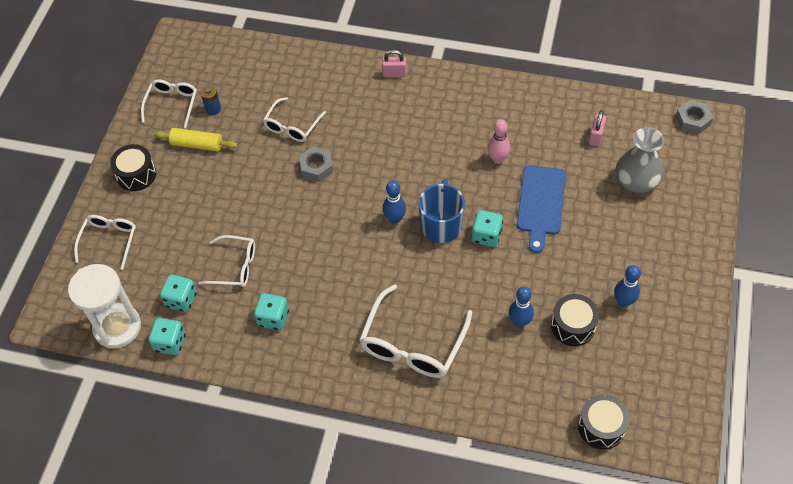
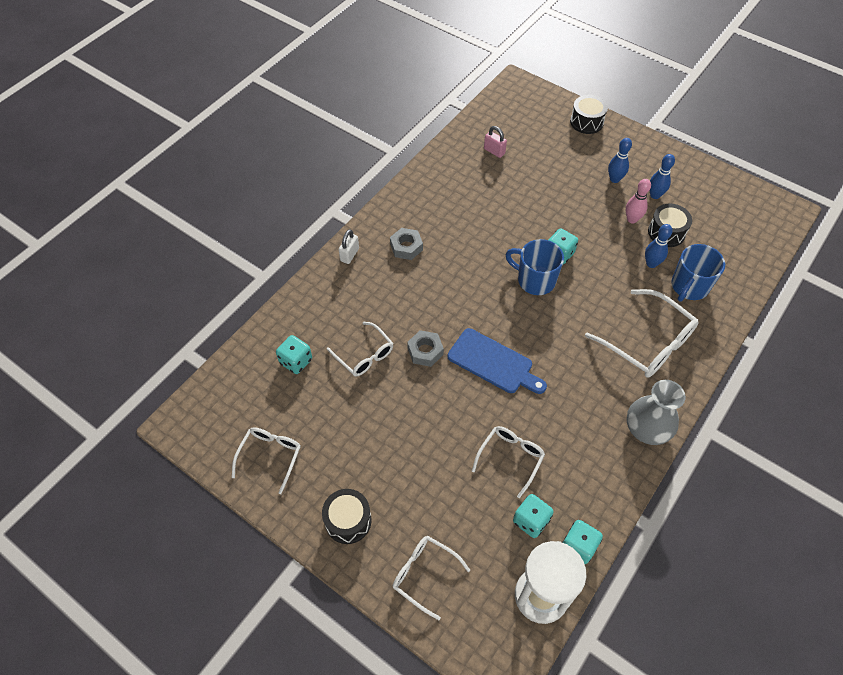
camera: 70 degrees left, 0 degrees up
(172, 104) = (270, 456): white glasses -> white glasses turned 75 degrees clockwise
(197, 144) = (340, 447): yellow rolling pin -> none
(213, 109) = (301, 418): blue battery -> none
(273, 318) = (583, 443): turquoise dice -> turquoise dice (296, 361)
(394, 74) = (349, 255): pink padlock -> white padlock
(395, 219) = (513, 311): blue bowling pin -> blue bowling pin (614, 179)
(498, 159) = (485, 218): pink bowling pin -> pink bowling pin (632, 219)
(506, 366) = (689, 287): none -> blue mug
(540, 204) = (543, 208): blue cutting board -> blue cutting board (493, 363)
(601, 427) = (759, 250): black drum -> black drum (586, 122)
(636, 181) = (548, 145): grey vase -> grey vase (647, 428)
(692, 120) = (508, 93): grey nut -> grey nut (406, 247)

